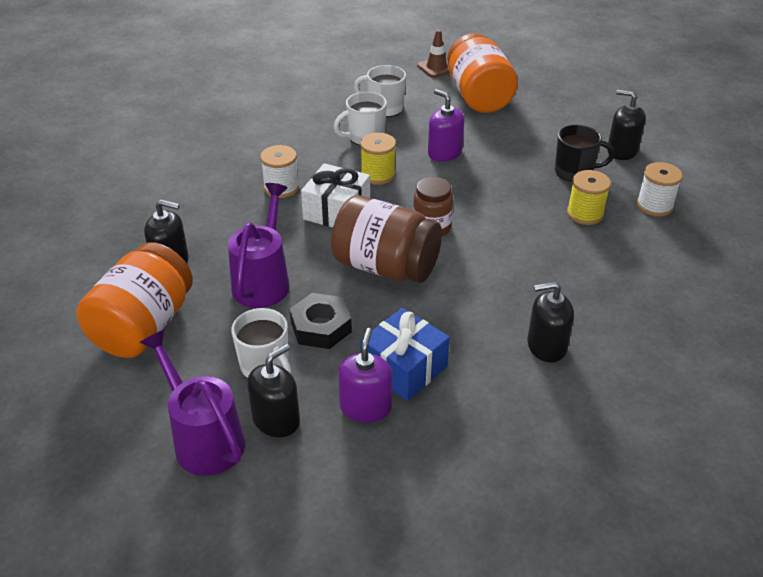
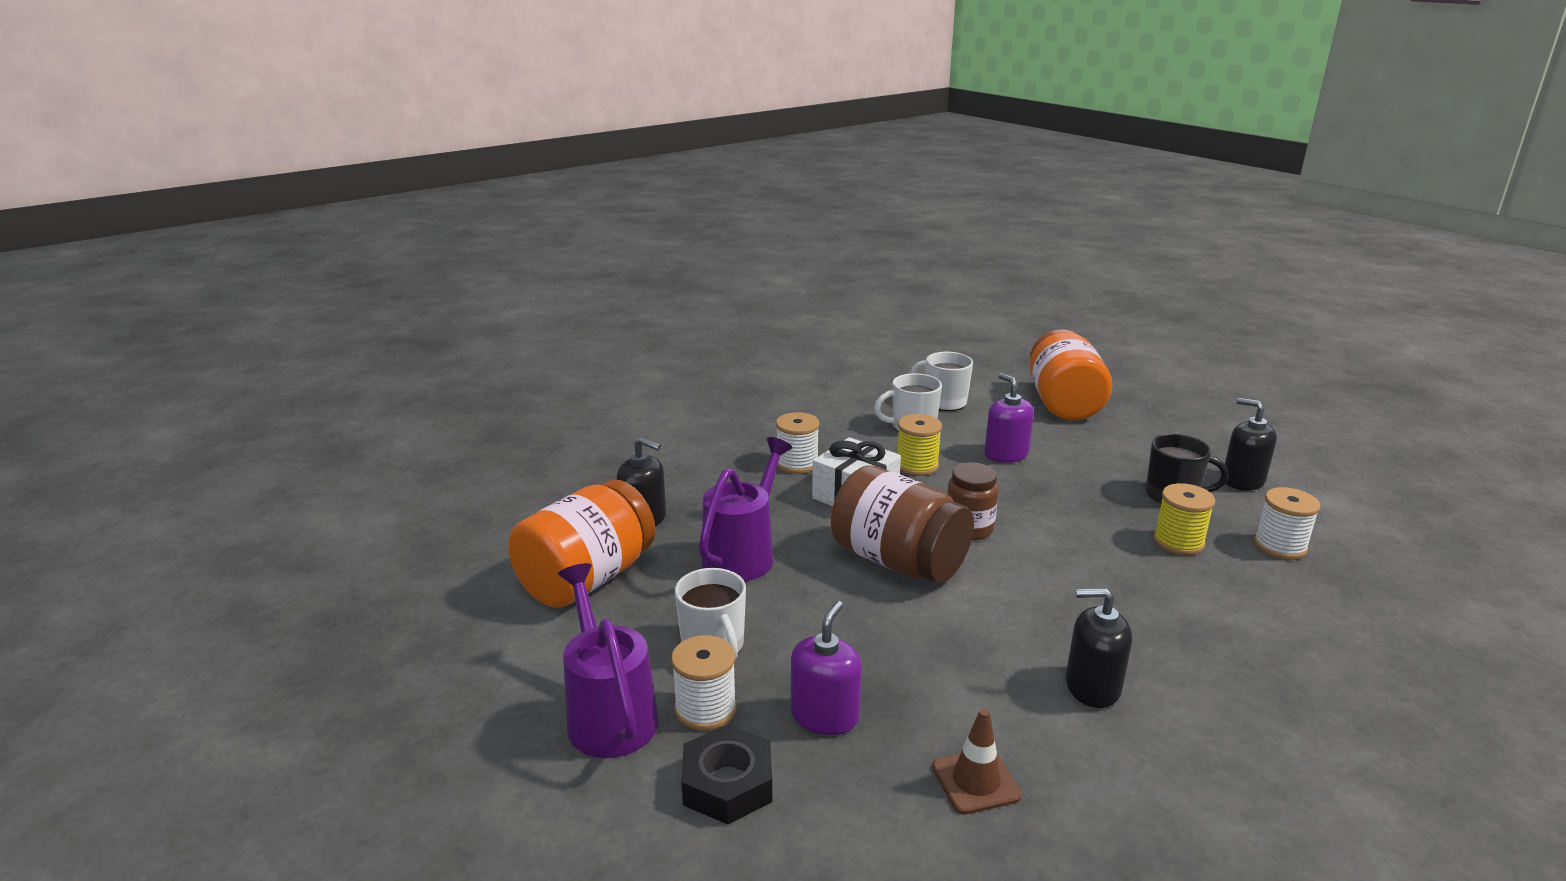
camera: 15 degrees right, 15 degrees down
(276, 420) = (705, 709): black soap dispenser -> white spool
(321, 327) = (796, 614): black nut -> black nut (727, 784)
(404, 368) = (889, 679): blue gift -> none
(436, 67) = (1018, 370): brown traffic cone -> brown traffic cone (976, 781)

